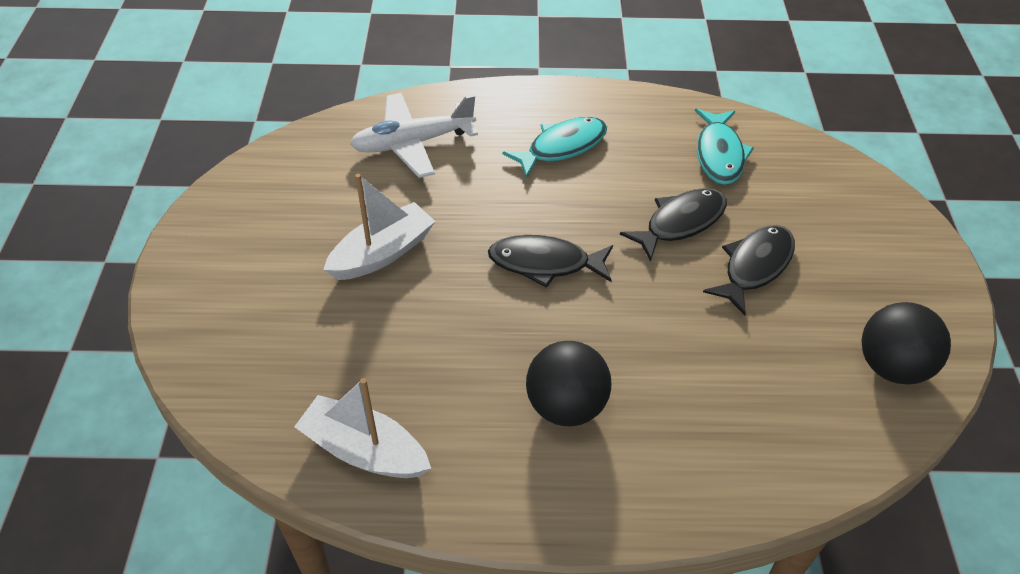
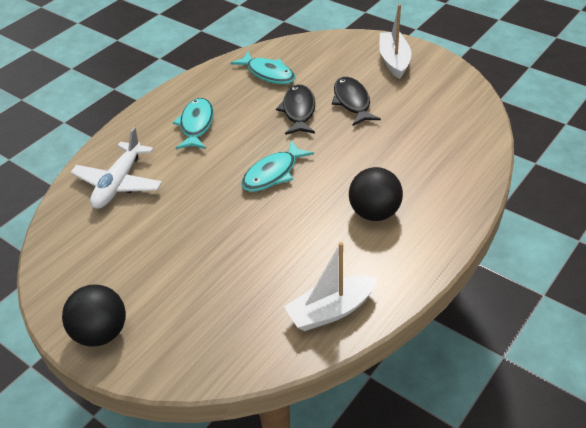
camera: 50 degrees left, 5 degrees down
(382, 253) = (193, 238): white boat -> white boat (394, 61)
(545, 263) = (273, 173): black fish -> turquoise fish
(891, 366) = (449, 93): black ball -> black ball (101, 333)

